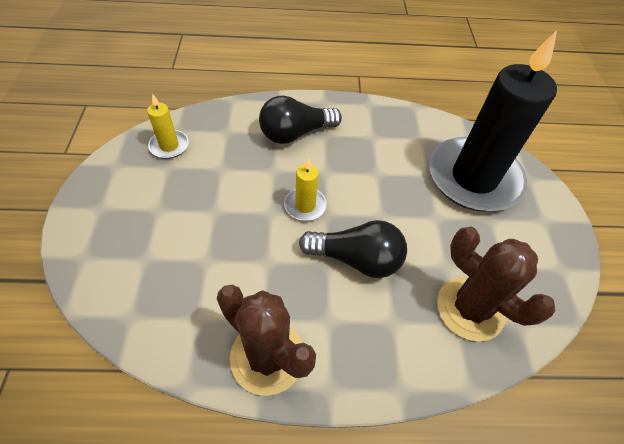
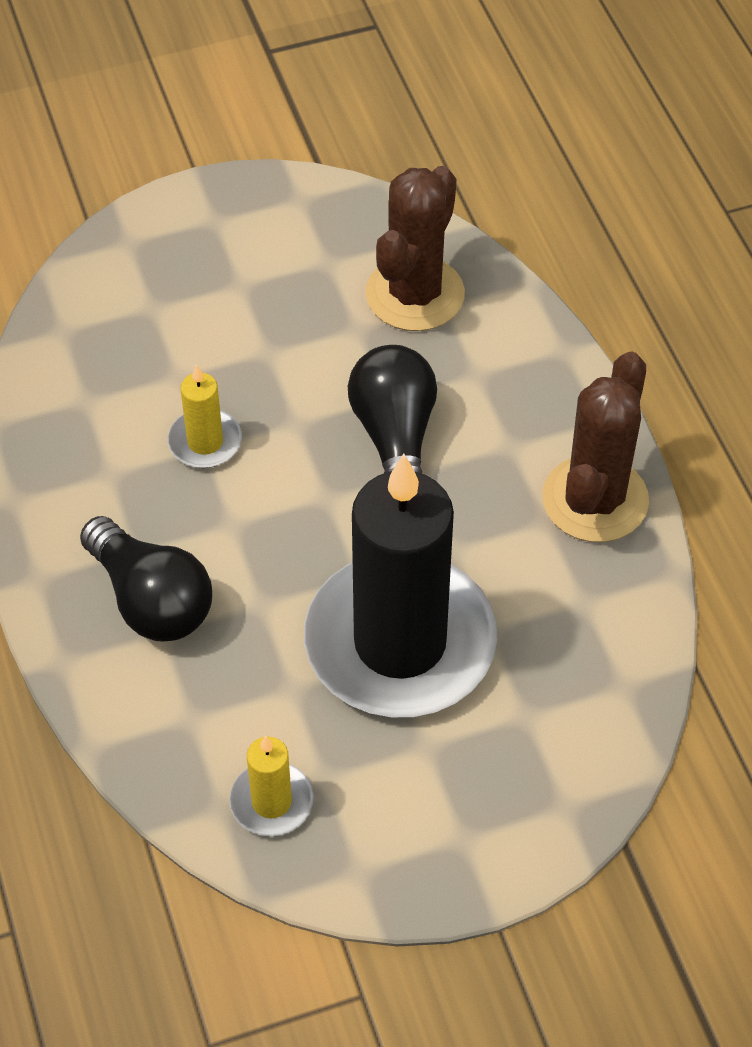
camera: 105 degrees left, 0 degrees up
(305, 205) = (321, 532): yellow candle -> yellow candle (205, 442)
(474, 178) = (158, 313): black candle -> black candle (400, 643)

